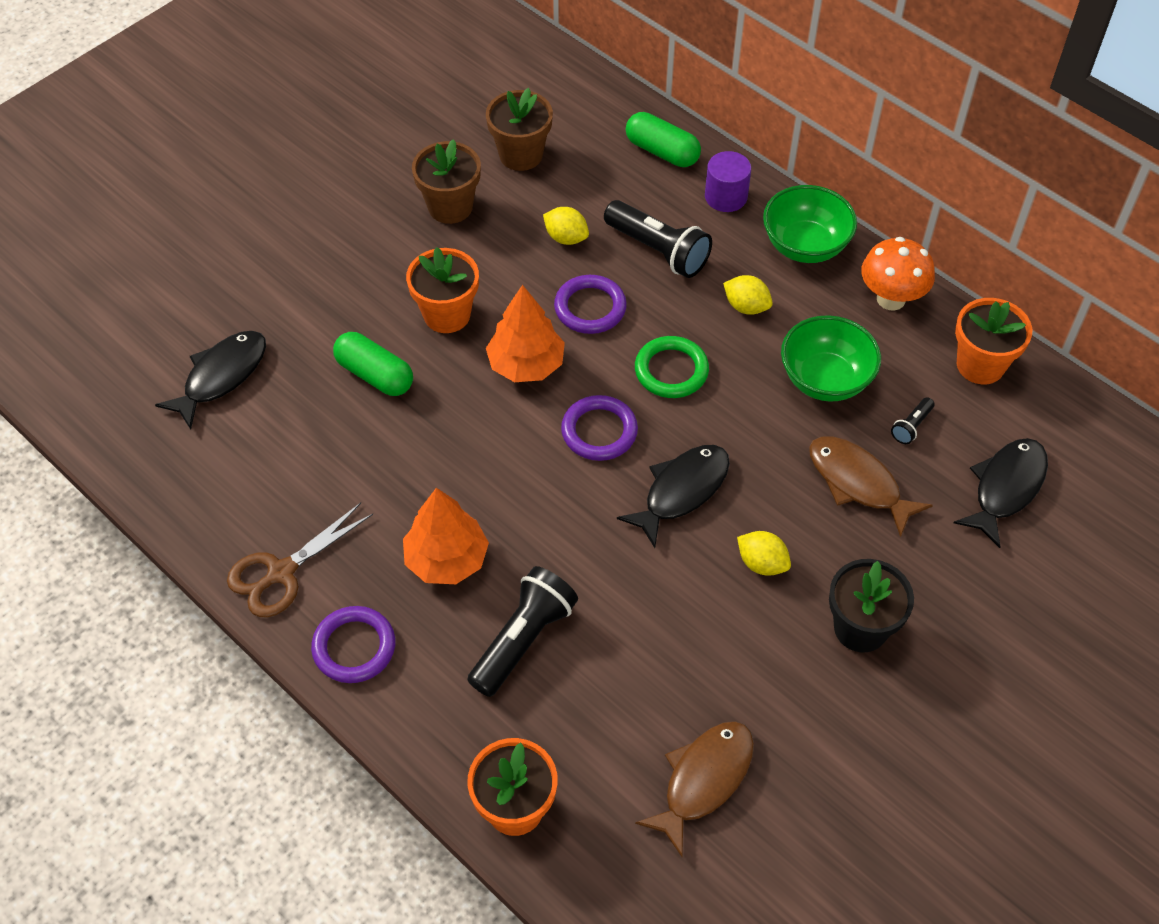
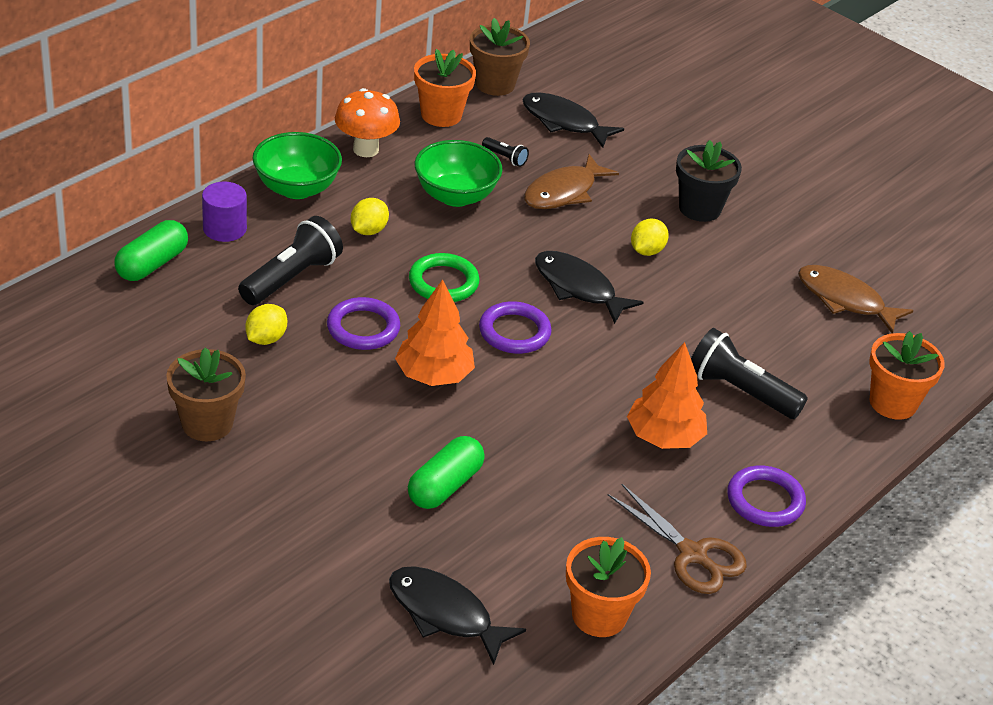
camera: 95 degrees left, 15 degrees down
(447, 315) = (365, 430): orange flower pot -> orange flower pot (599, 615)
(521, 155) = (135, 365): brown flower pot -> brown flower pot (495, 84)

